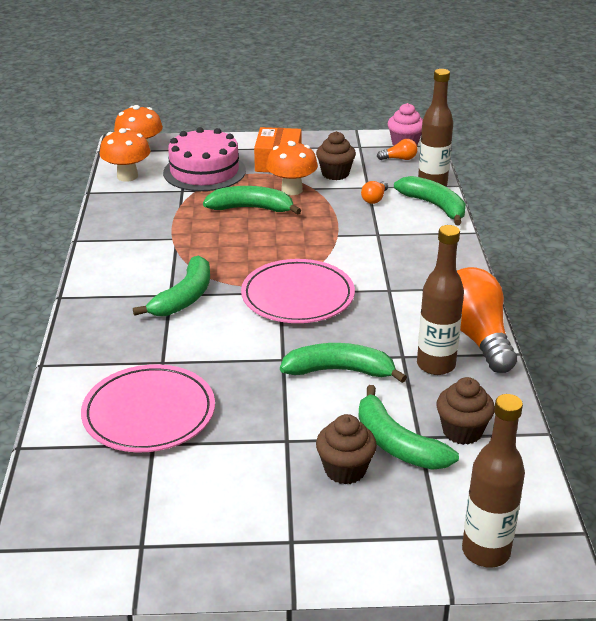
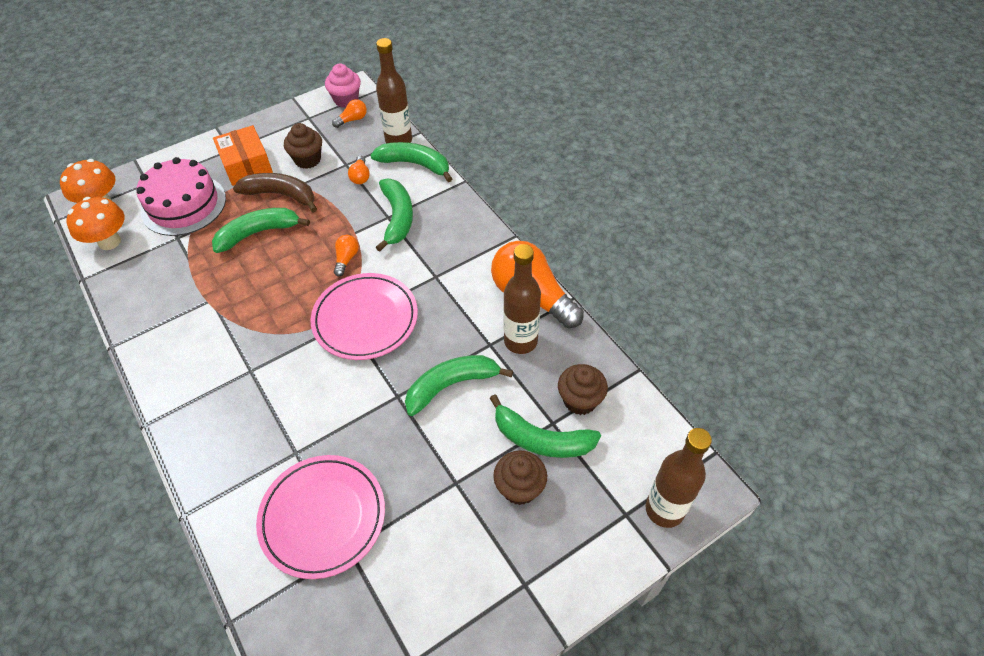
camera: 30 degrees left, 20 degrees up
(184, 297) = (266, 368): green banana -> green banana (397, 218)
(292, 190) = (281, 195): orange mushroom -> brown banana
(314, 250) = (346, 259): none -> orange light bulb

